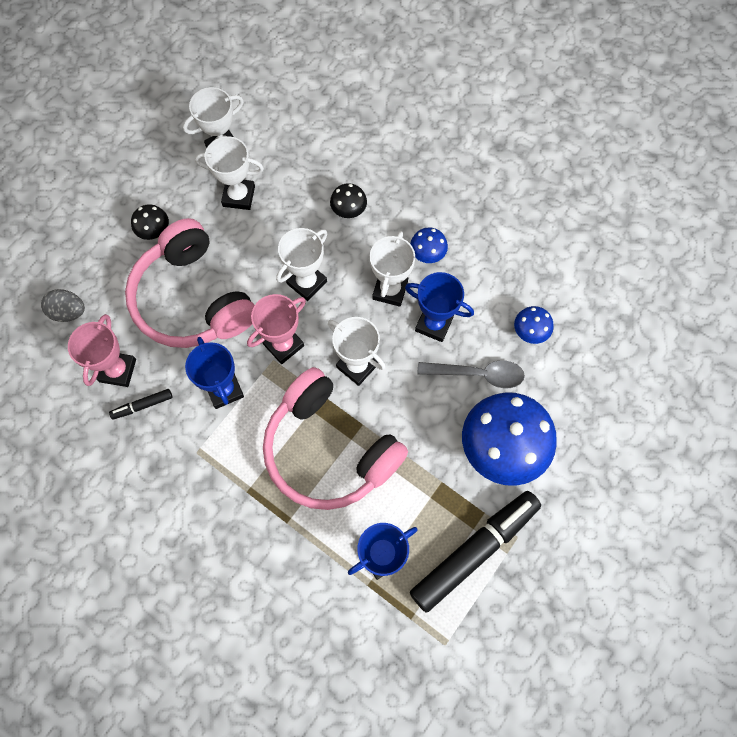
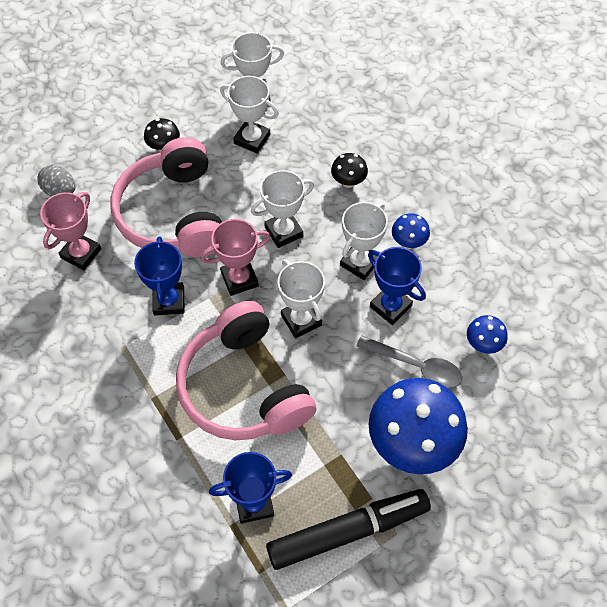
camera: 20 degrees right, 10 degrees down
(142, 405) = (89, 291): black marker -> none

